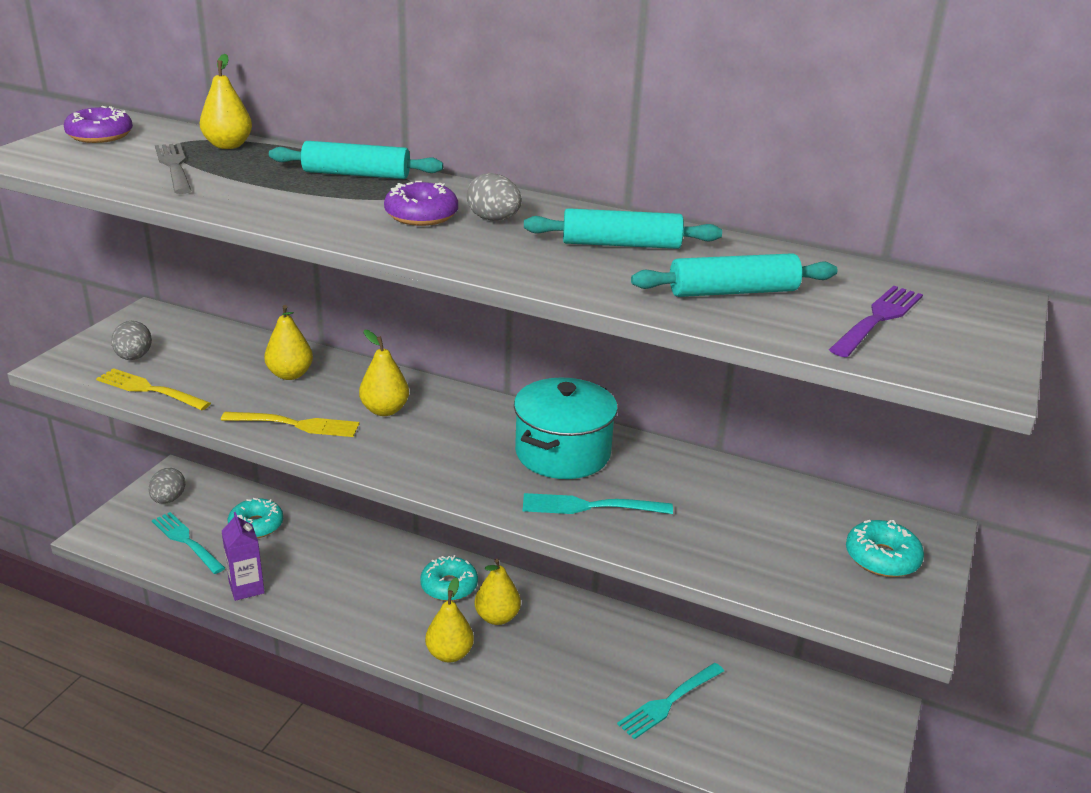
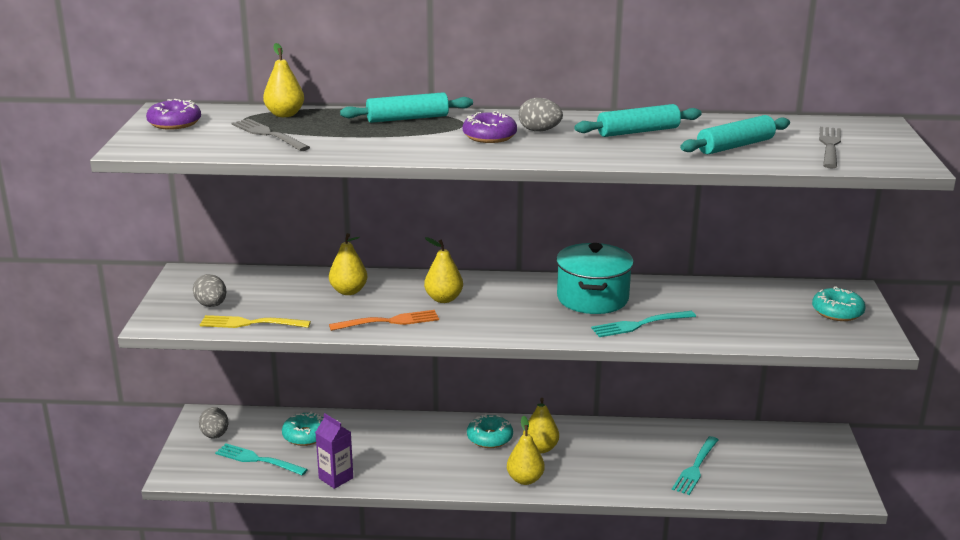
camera: 20 degrees left, 5 degrees down
(296, 425) = (389, 321): yellow fork -> orange fork
(878, 319) = (830, 146): purple fork -> grey fork

